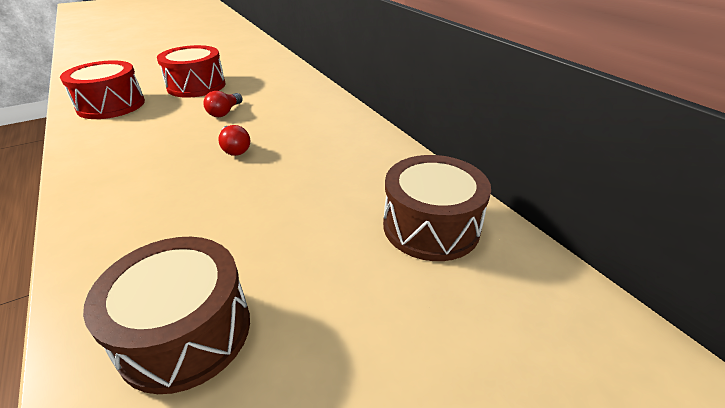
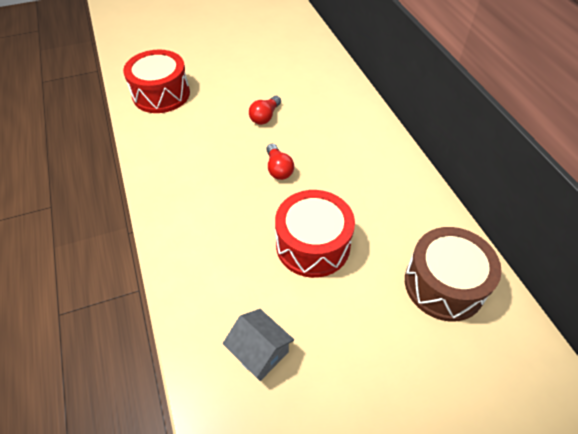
camera: 10 degrees right, 15 degrees up
(185, 331) = (260, 352): brown drum -> grey house
(196, 86) = (234, 73): red drum -> red drum (313, 245)

